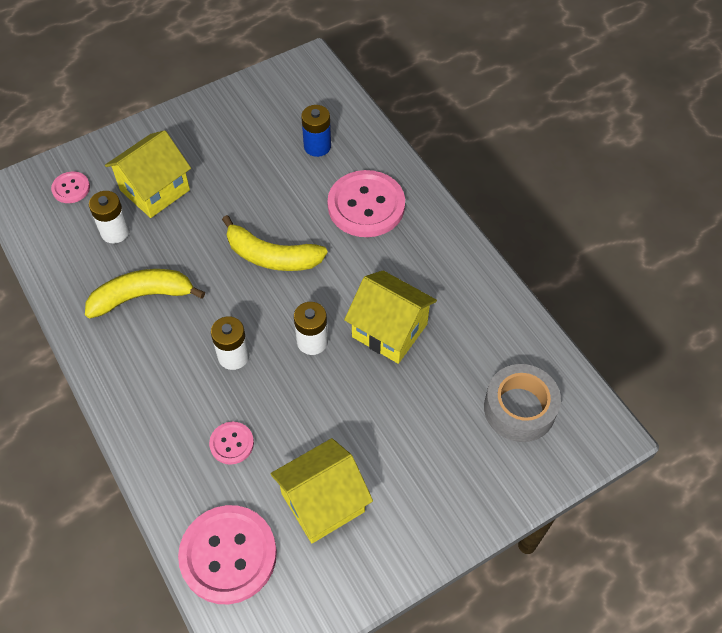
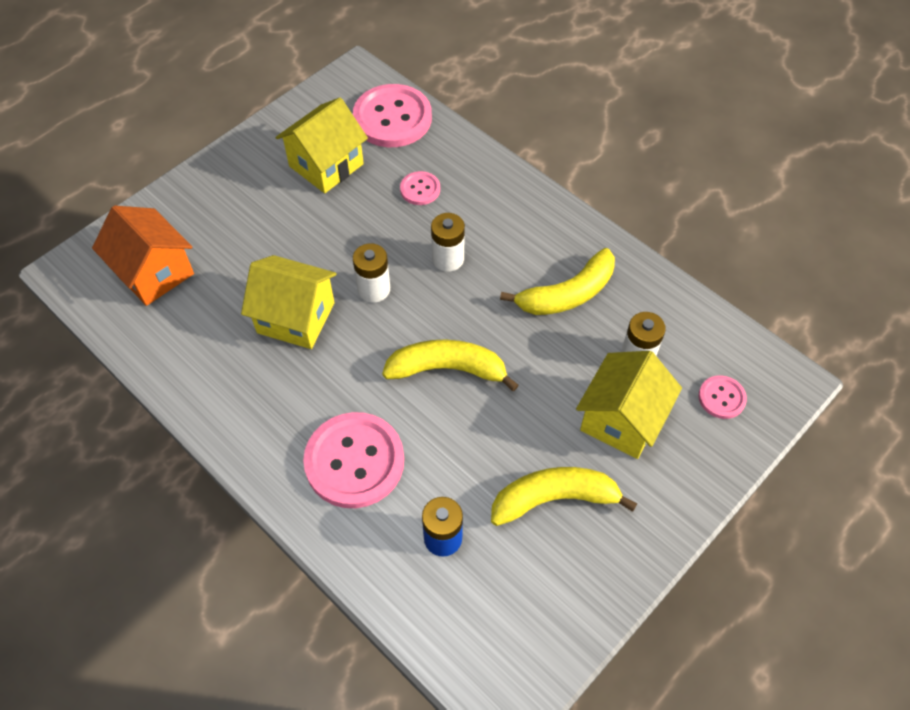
camera: 165 degrees right, 0 degrees up
(230, 152) = (554, 498): none -> yellow banana
(519, 408) = (154, 273): grey tape -> orange house

